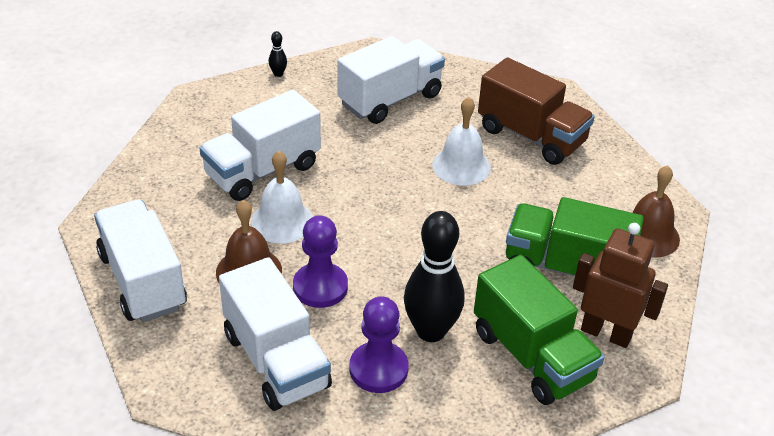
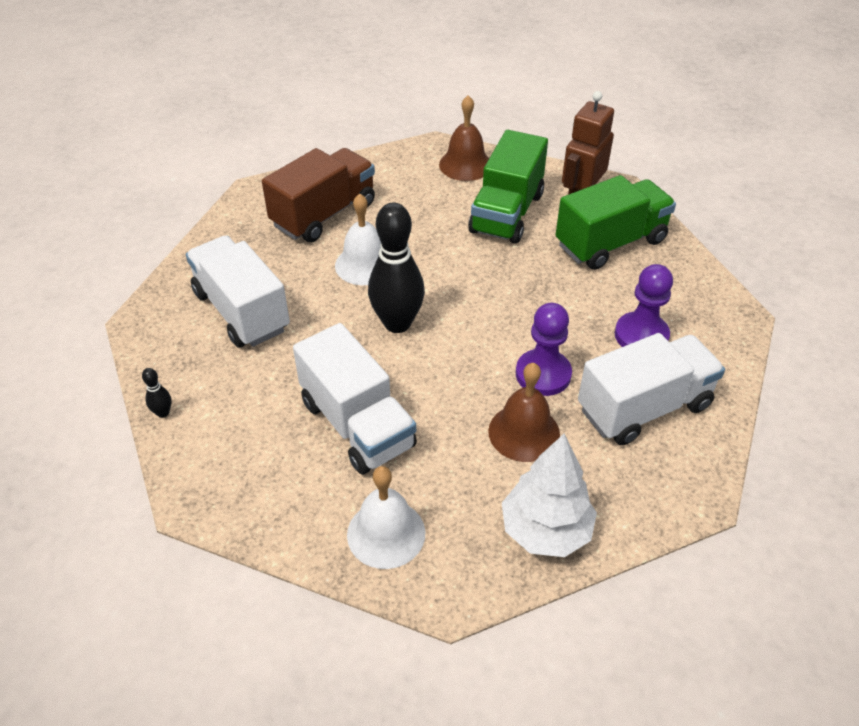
camera: 85 degrees left, 5 degrees up
(142, 281) = (545, 530): white truck -> white tree
(282, 221) = (445, 405): white bell -> white bell (386, 533)
(431, 331) = (591, 300): black bowling pin -> black bowling pin (397, 323)

